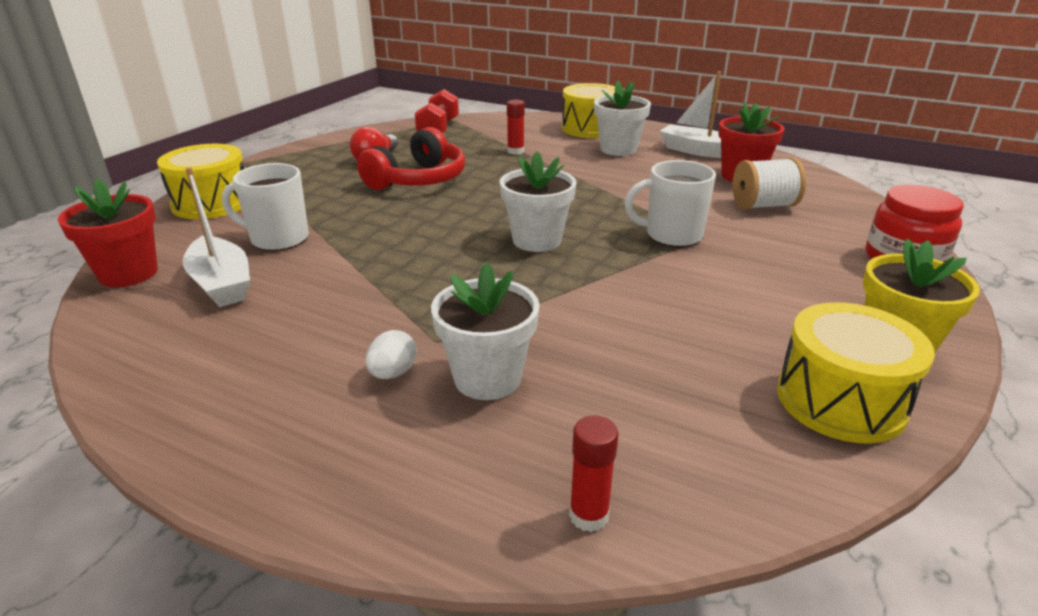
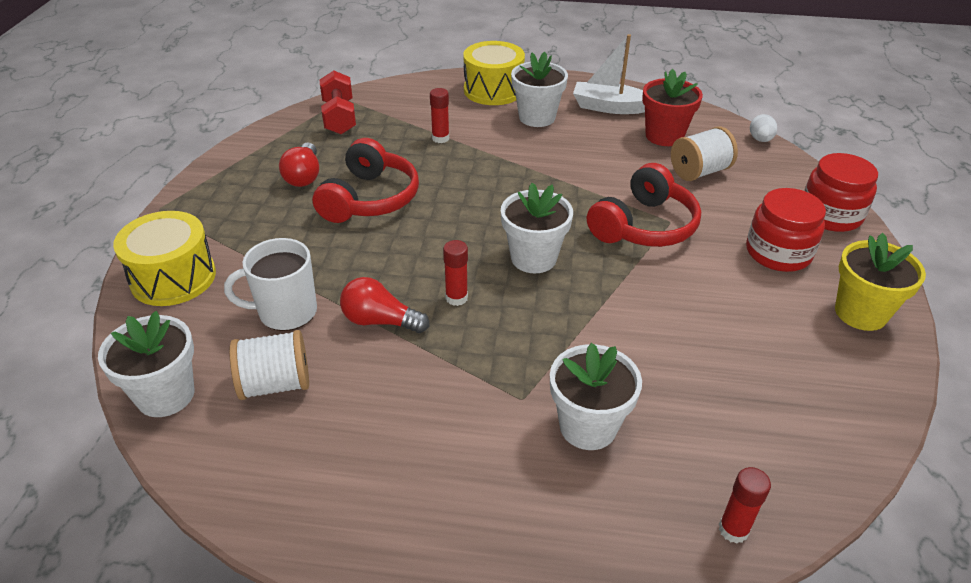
camera: 20 degrees left, 10 degrees up
(128, 273) = (165, 395): red flower pot -> white flower pot
(221, 284) = (275, 384): white boat -> white spool
(352, 259) = (380, 321): none -> red light bulb
(393, 373) = (509, 443): white egg -> white egg (760, 139)
(437, 255) = (456, 298): none -> red glue stick
(672, 235) = (644, 226): white mug -> red headphones
(816, 279) = (778, 253): none -> red jar
(840, 400) = (846, 375): yellow drum -> none

